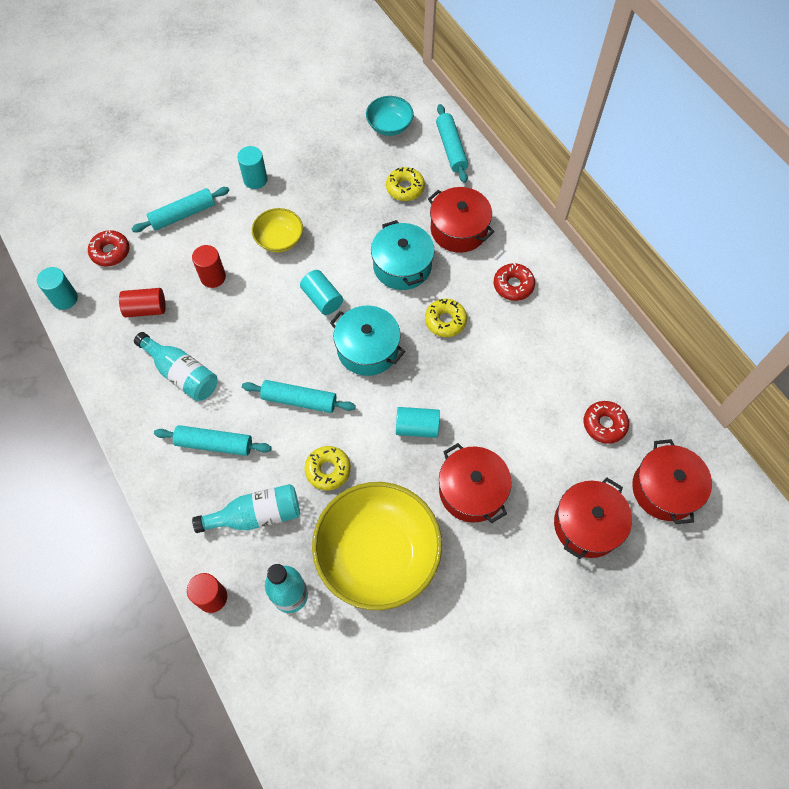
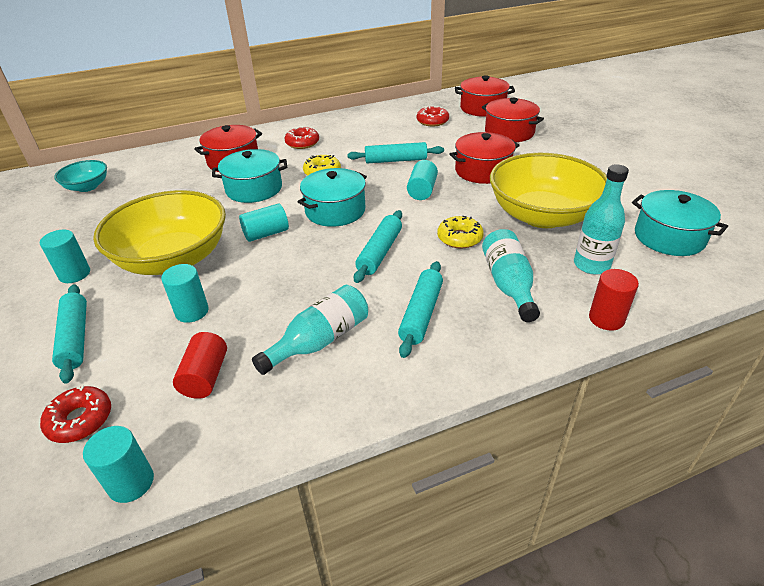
camera: 80 degrees left, 25 degrees down
(213, 277) = (192, 311): red cylinder -> turquoise cylinder
(279, 239) = (173, 259): yellow bowl -> yellow bowl, size x2.06
(346, 687) = (669, 237): none -> turquoise pot
(405, 188) = (168, 183): yellow donut -> none
(451, 148) = (144, 159): turquoise rolling pin -> turquoise rolling pin (395, 160)

